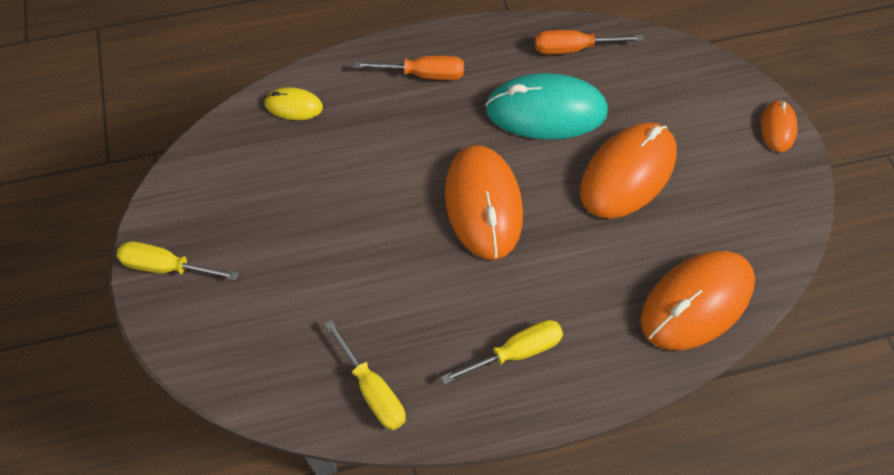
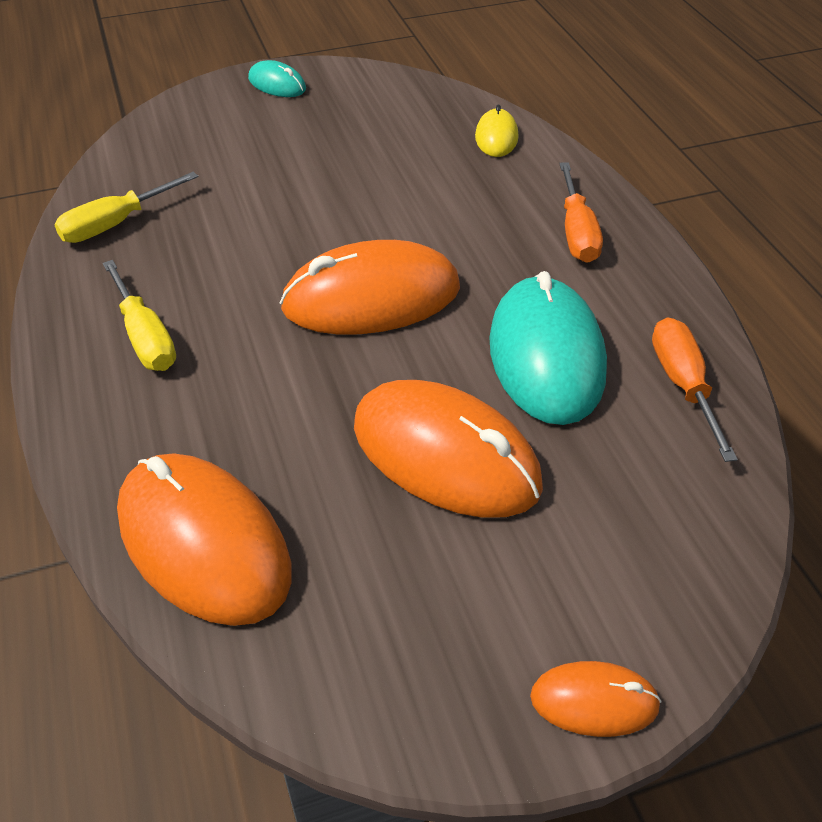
camera: 85 degrees right, 15 degrees down
(167, 267) = (277, 84): yellow screwdriver -> turquoise mouse

